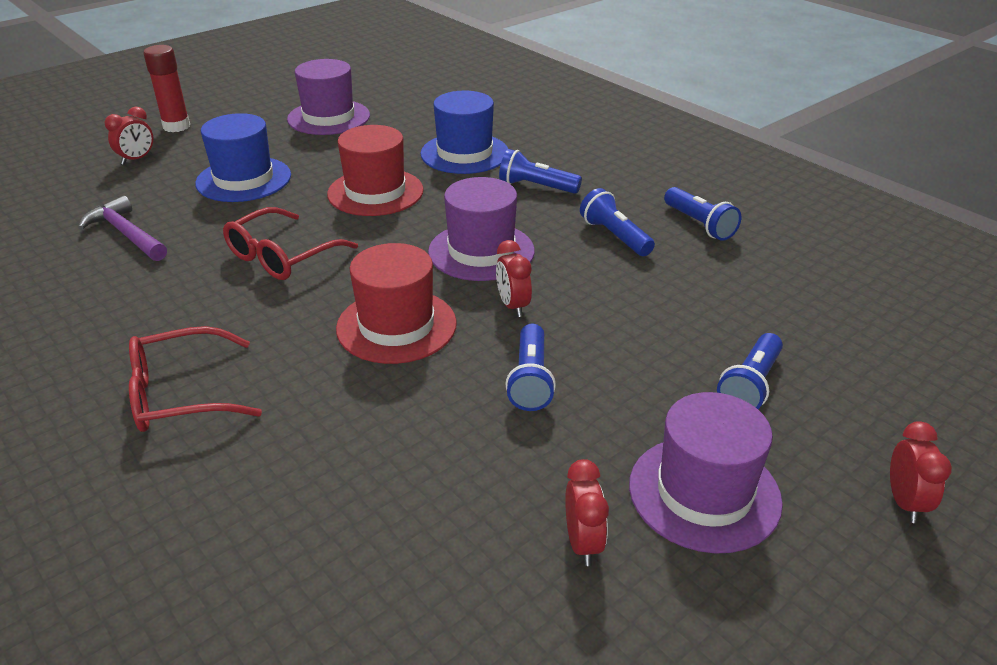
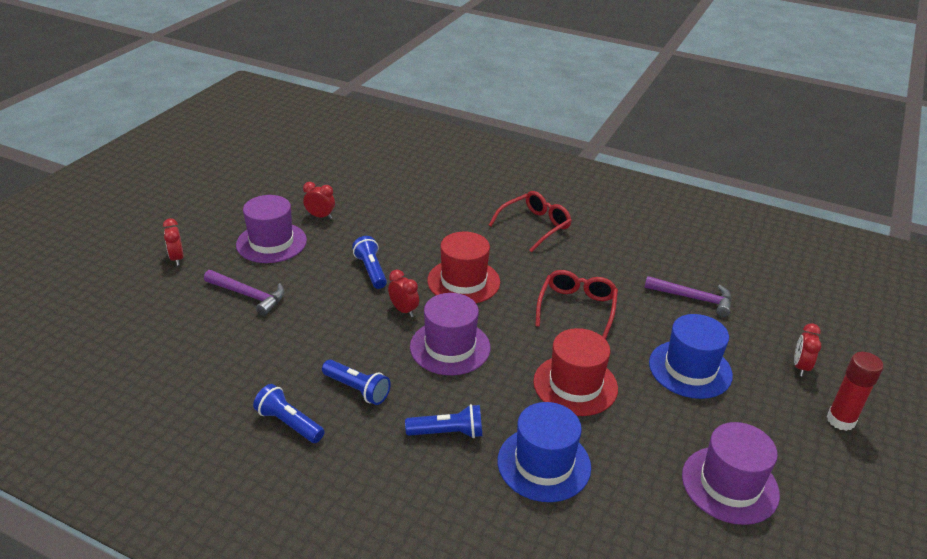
camera: 155 degrees right, 0 degrees up
(583, 543) = (320, 216): red clock -> red clock turned 135 degrees clockwise
(750, 386) = (248, 295): blue flashlight -> purple hammer

